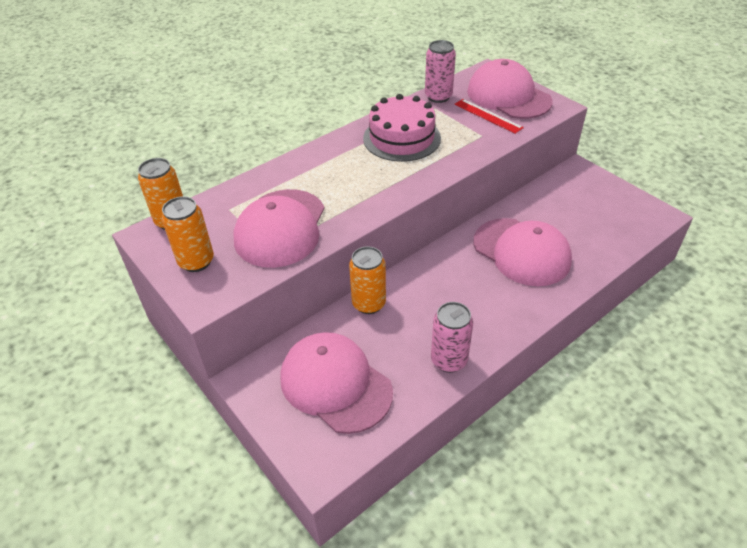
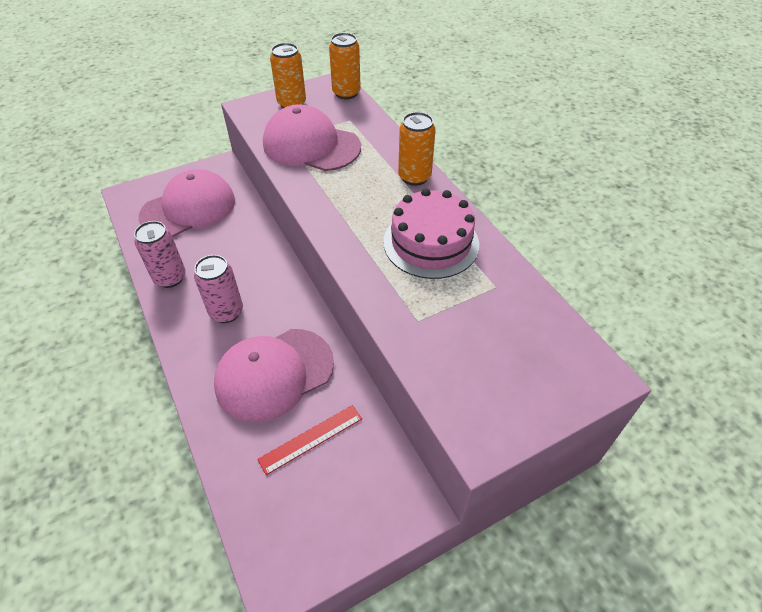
camera: 100 degrees right, 5 degrees up
(369, 304) = (259, 237): orange can -> orange can (414, 177)
(438, 97) = (524, 296): pink can -> pink can (226, 312)
(488, 116) = (465, 339): red ruler -> red ruler (311, 439)
(508, 96) = (517, 381): pink cap -> none

